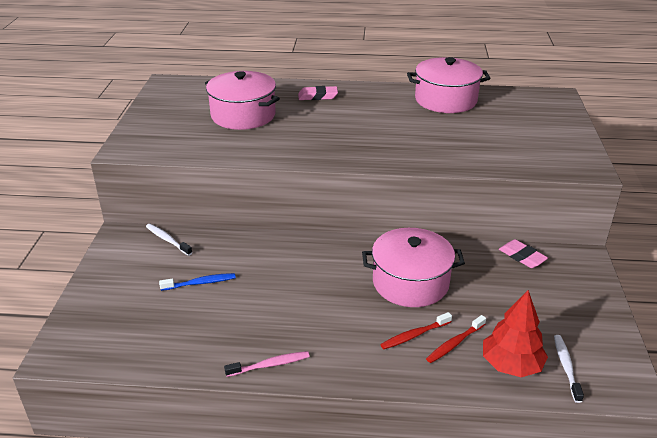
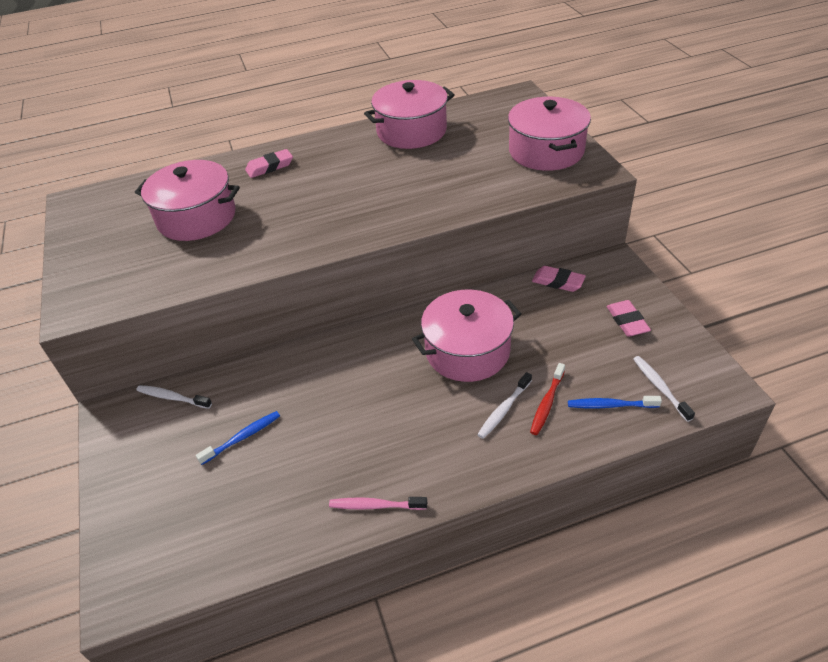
camera: 20 degrees left, 10 degrees up
(269, 365) = (376, 506): pink toothbrush -> pink toothbrush turned 135 degrees counterclockwise
(414, 335) = (504, 409): red toothbrush -> white toothbrush
(511, 365) = (611, 405): red tree -> blue toothbrush
(552, 143) = (546, 151): none -> pink pot
(567, 306) = (627, 321): none -> pink eraser

